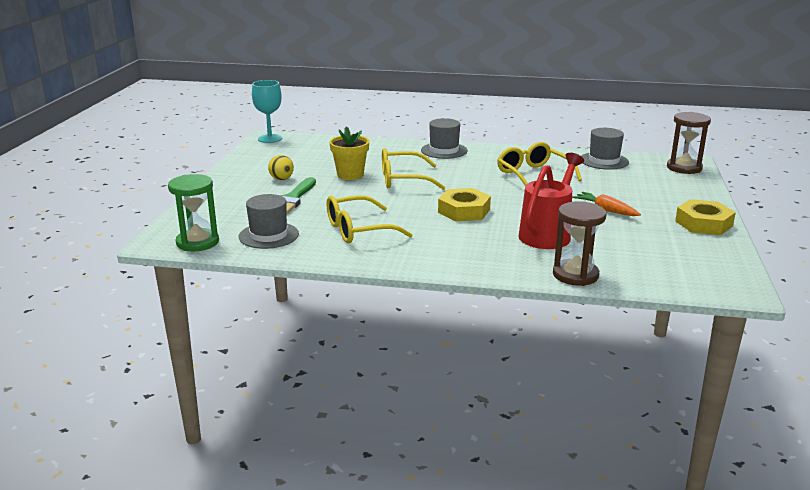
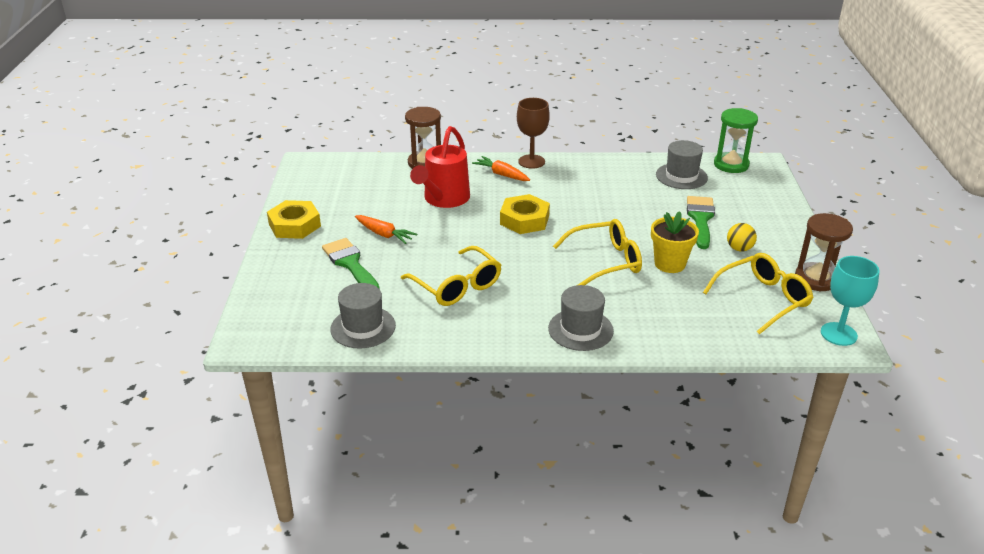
camera: 170 degrees right, 10 degrees up
(359, 230) = (610, 188): yellow glasses -> yellow glasses (762, 299)
(436, 265) = (531, 161): none -> brown goblet
(477, 253) = (502, 174): none -> orange carrot
(630, 193) = (350, 264): none -> green brush
(684, 168) = (262, 322): brown hourglass -> brown hourglass (816, 279)

